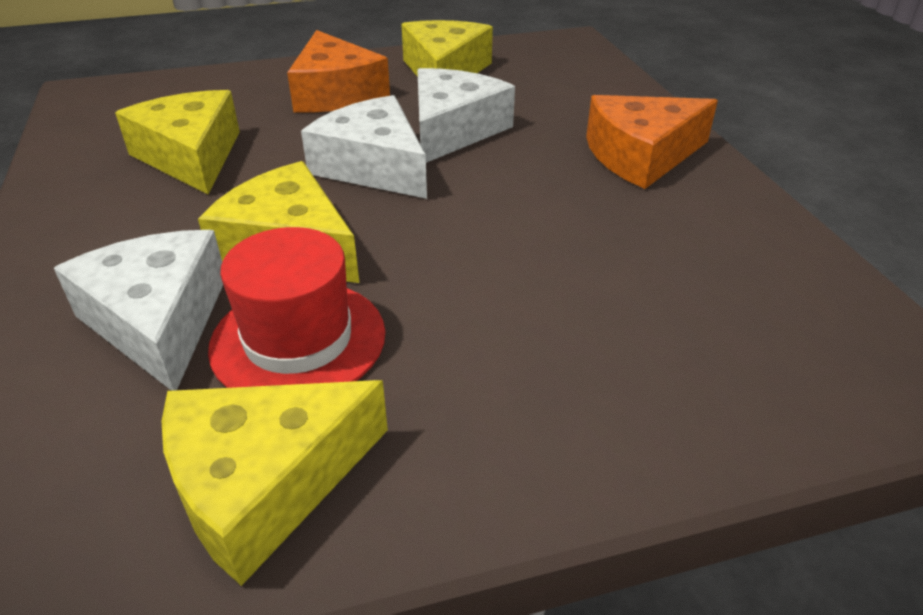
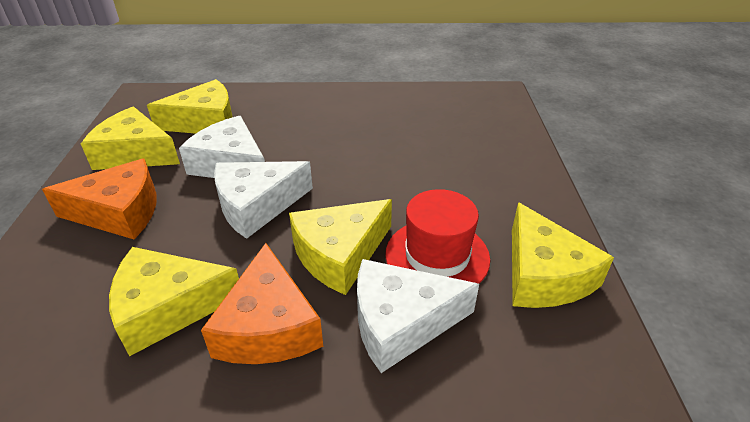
camera: 75 degrees left, 0 degrees up
(539, 91) = (205, 122): none -> yellow cheese
(641, 156) = (311, 108): orange cheese -> orange cheese (269, 326)

